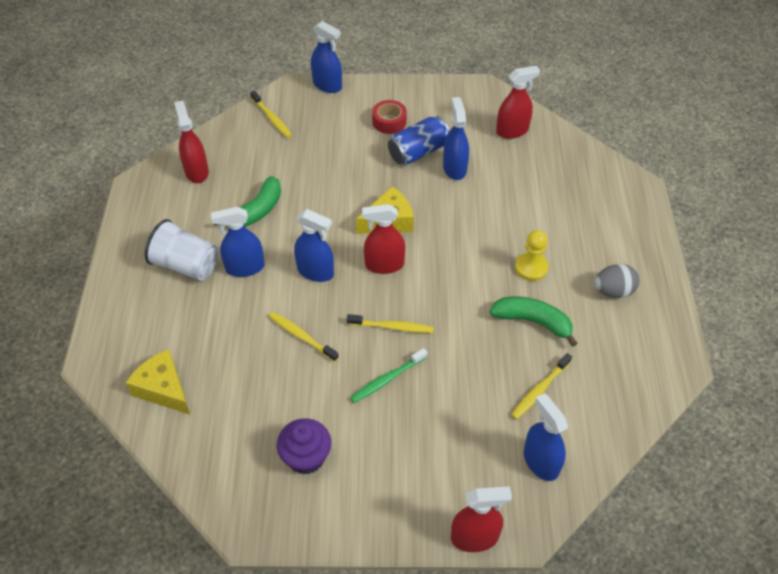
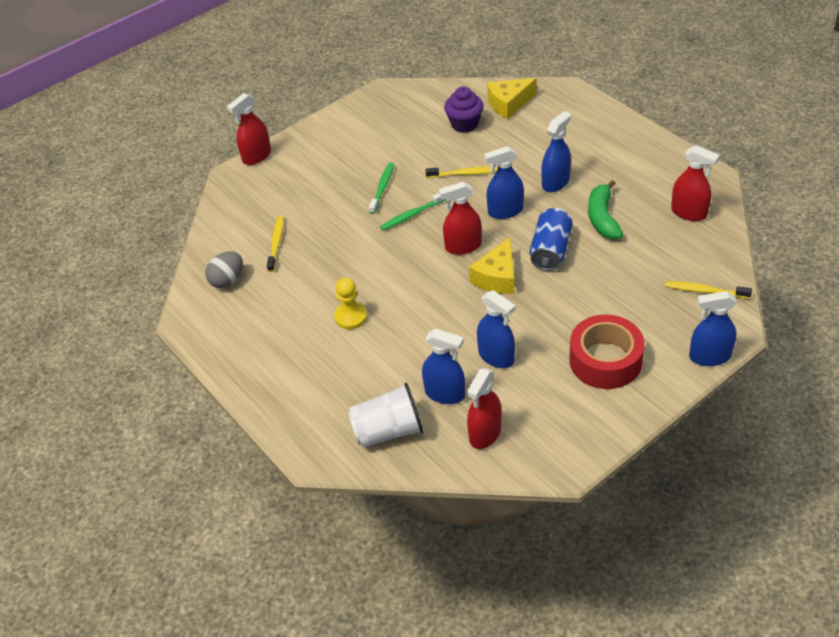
camera: 145 degrees right, 5 degrees down
(163, 389) = (509, 104): yellow cheese -> yellow cheese turned 150 degrees clockwise
(186, 265) = (595, 159): white cup -> white cup (388, 431)
(306, 457) = (387, 129): purple cupcake -> purple cupcake (464, 124)
(384, 265) = (463, 246): red spray bottle -> red spray bottle turned 150 degrees counterclockwise
(389, 122) = (605, 360): red tape -> red tape, size x1.74
(392, 327) = (412, 215): yellow toothbrush -> green toothbrush
(418, 152) = (544, 350): blue can -> blue can (550, 250)
(533, 321) = (316, 280): green banana -> none
(540, 462) = (245, 208): blue spray bottle -> blue spray bottle (445, 394)
(613, 291) = (271, 341): grey egg -> grey egg (227, 280)

